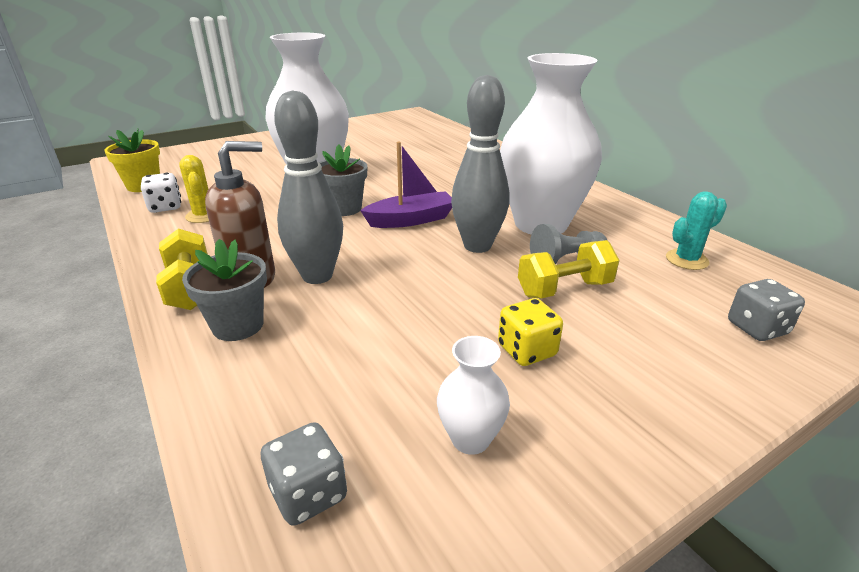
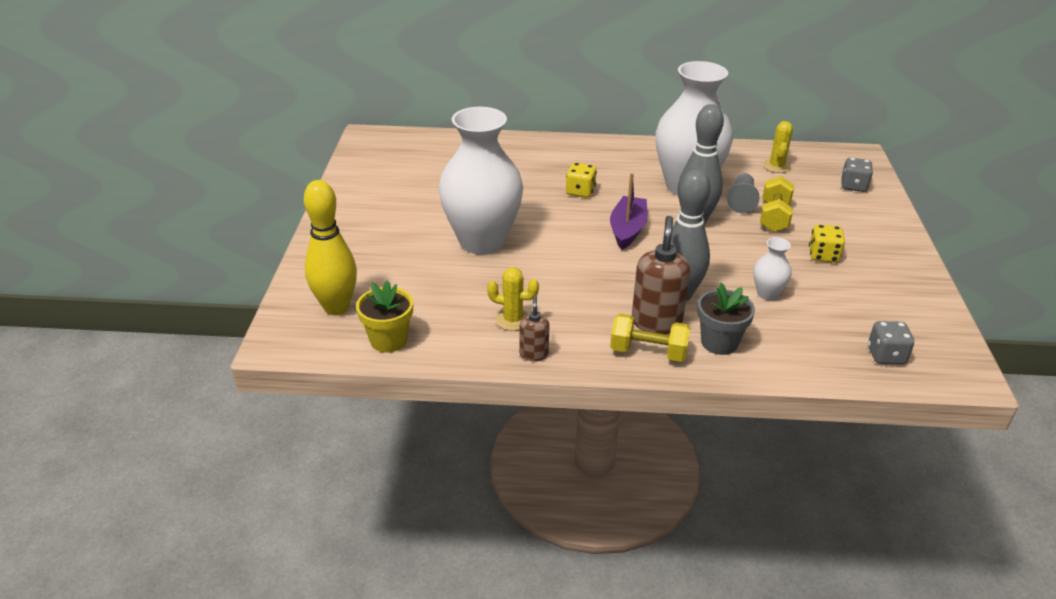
camera: 55 degrees left, 5 degrees up
(154, 237) = (533, 354): none -> brown soap dispenser
(165, 207) = (467, 336): white dice -> none
(177, 162) = (336, 307): none -> yellow bowling pin
(344, 208) = (574, 250): grey flower pot -> none
(447, 185) = (580, 191): none -> yellow dice
(470, 439) = (878, 299): white vase -> white vase (767, 294)
(686, 260) = (776, 166): turquoise cactus -> yellow cactus

